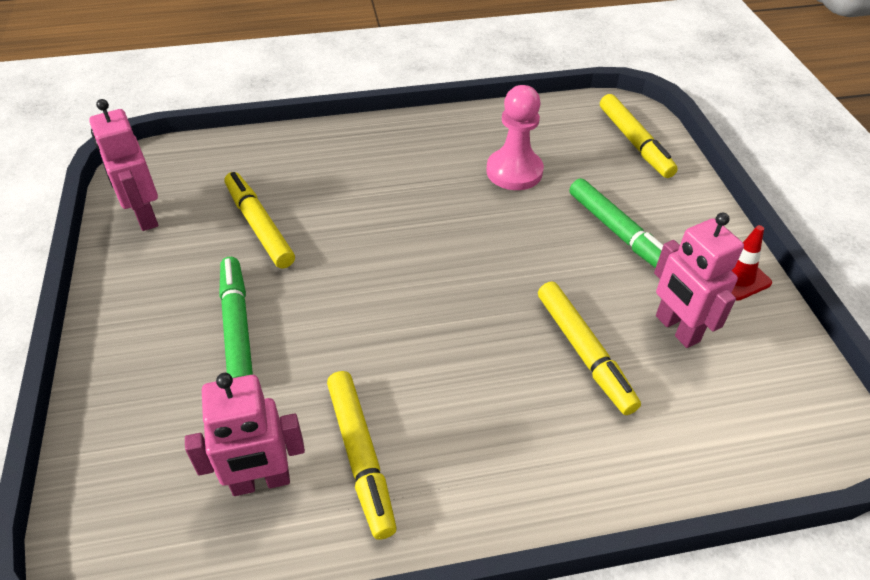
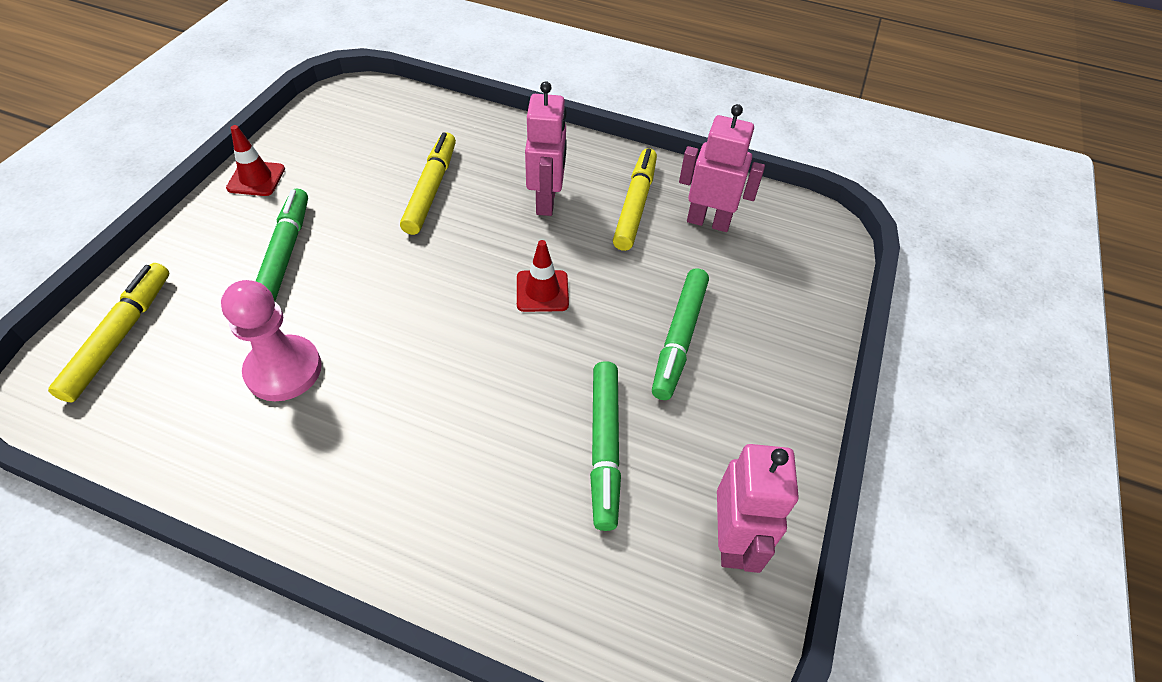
camera: 150 degrees left, 5 degrees up
(259, 226) = (604, 447): yellow marker -> green marker
(386, 308) = (542, 291): none -> red traffic cone
(676, 329) = (351, 171): pink robot -> pink robot (546, 201)

